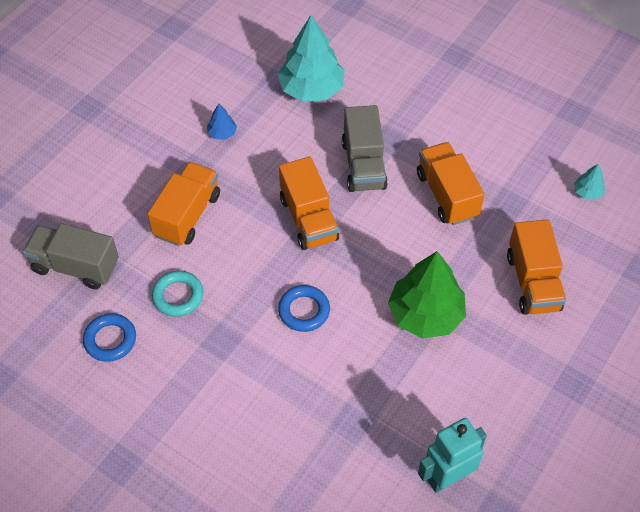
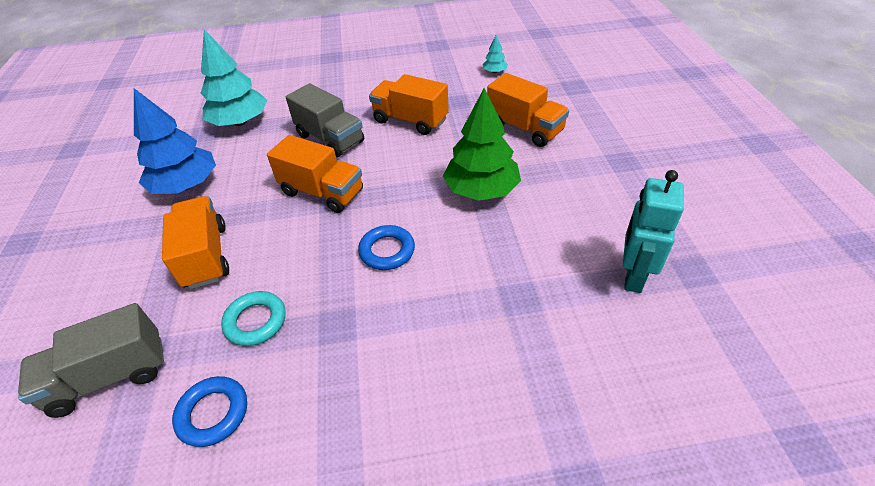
camera: 40 degrees left, 10 degrees down
(222, 133) = (186, 185): blue tree -> blue tree, size x2.29

